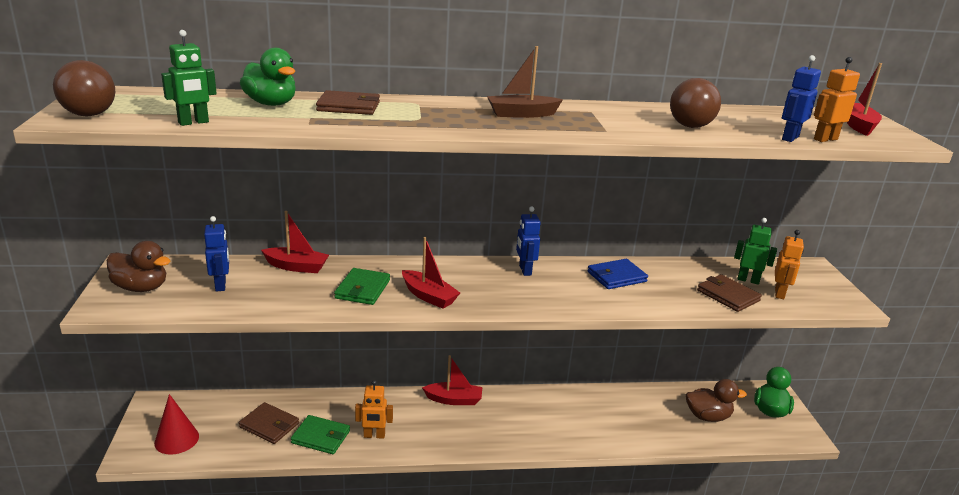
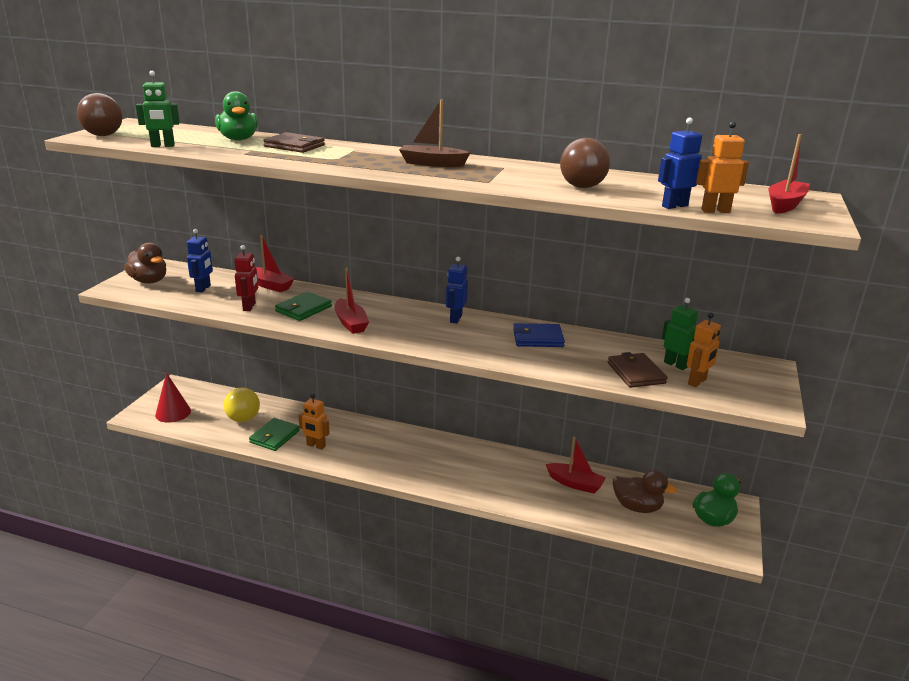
camera: 25 degrees right, 0 degrees up
(269, 425) = (243, 419): brown wallet -> yellow ball
(299, 298) = (249, 307): none -> red robot
(321, 437) = (274, 436): green wallet -> green wallet turned 75 degrees clockwise
(454, 400) = (402, 435): red boat -> red boat (575, 484)

